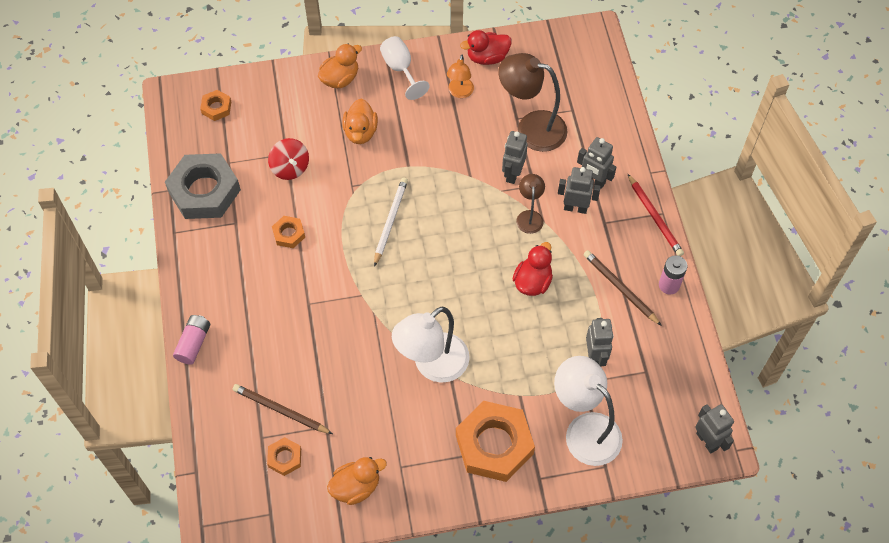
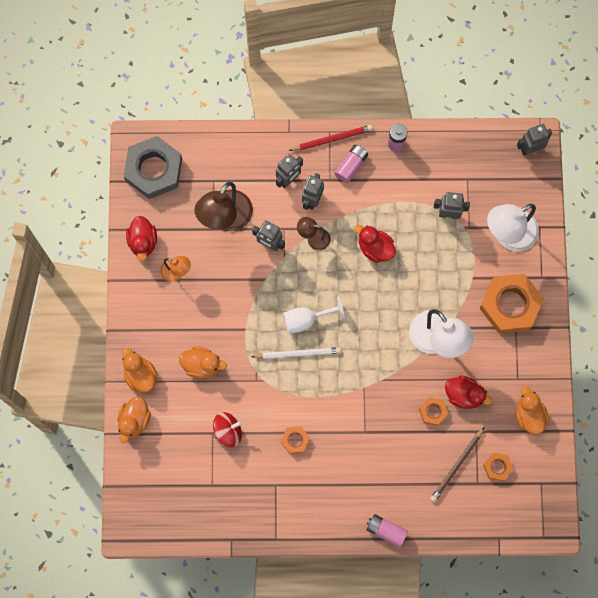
camera: 80 degrees left, 15 degrees up
(204, 191) = (238, 509): grey nut -> grey nut (153, 170)
(216, 107) = (150, 490): orange nut -> orange nut (433, 412)
(290, 82) = (134, 421): none -> orange duck
(370, 406) = (464, 395): none -> red duck
(390, 221) = (298, 353): white pencil -> white pencil turned 150 degrees clockwise
(400, 69) = (140, 320): white goblet -> white goblet (306, 319)
(620, 288) = (392, 181): brown pencil -> none
(627, 241) = (351, 166): none -> pink battery

